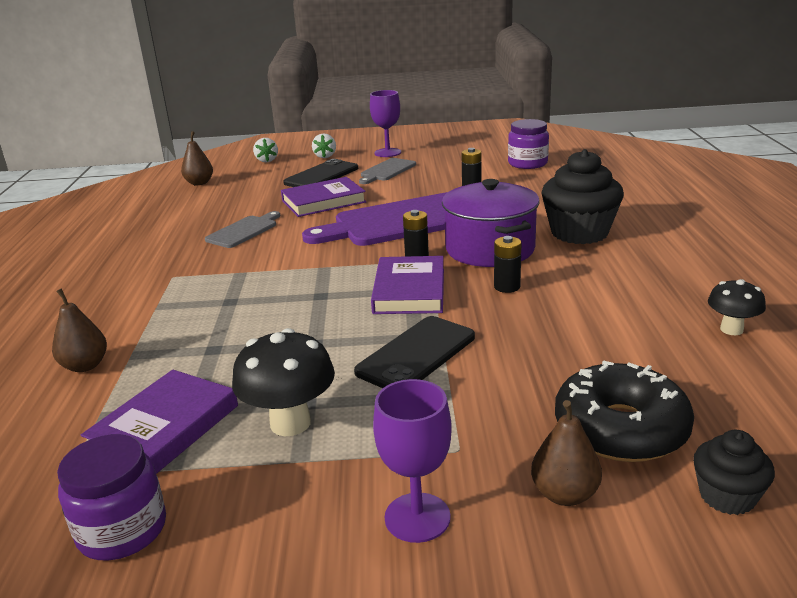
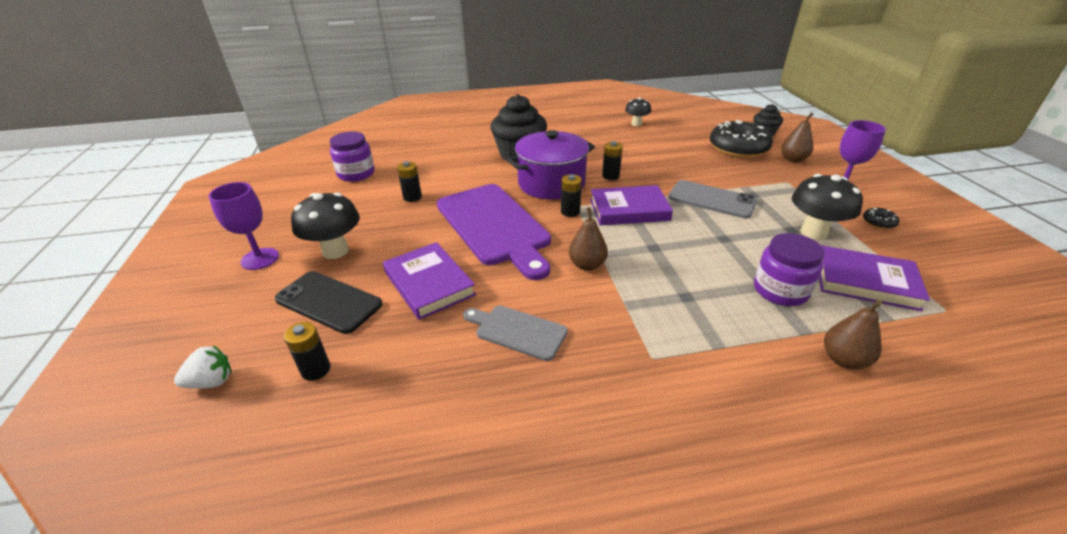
camera: 100 degrees left, 10 degrees up
(122, 530) = (950, 270): purple jar -> purple jar (780, 290)
(199, 183) = (297, 450): brown pear -> brown pear (587, 265)
(256, 180) = (316, 369): none -> black battery
(281, 512) = (878, 222): none -> black donut
(325, 156) = (236, 314): white strawberry -> none
(387, 171) = (335, 251): grey cutting board -> black mushroom
(416, 354) = (711, 200): black phone -> grey phone

